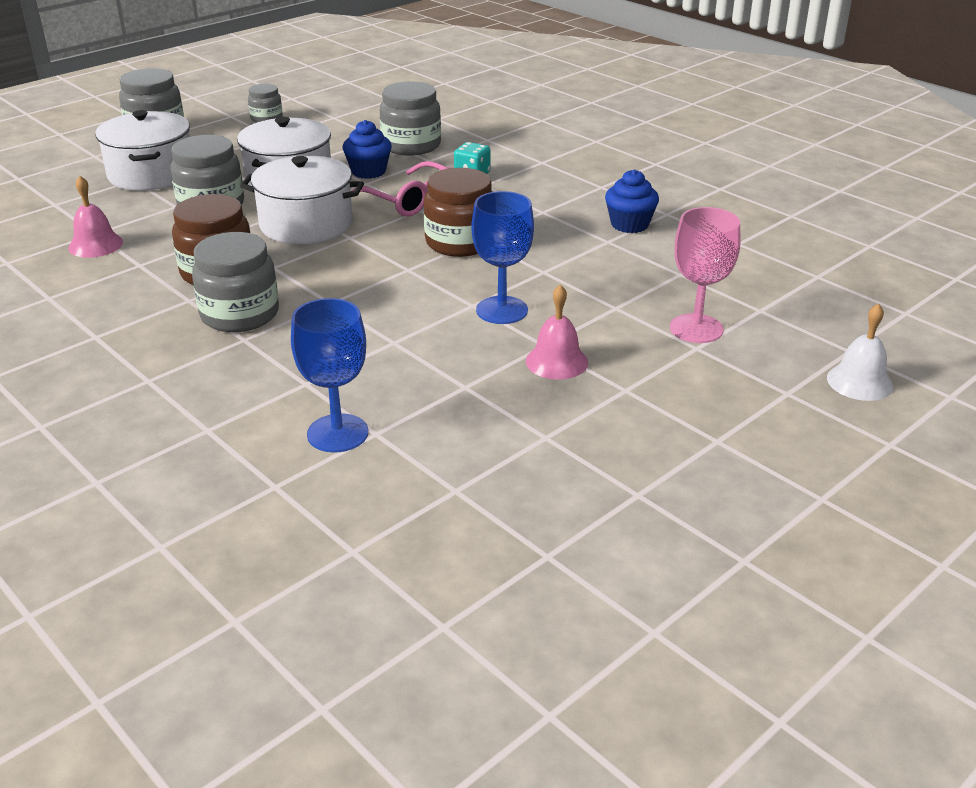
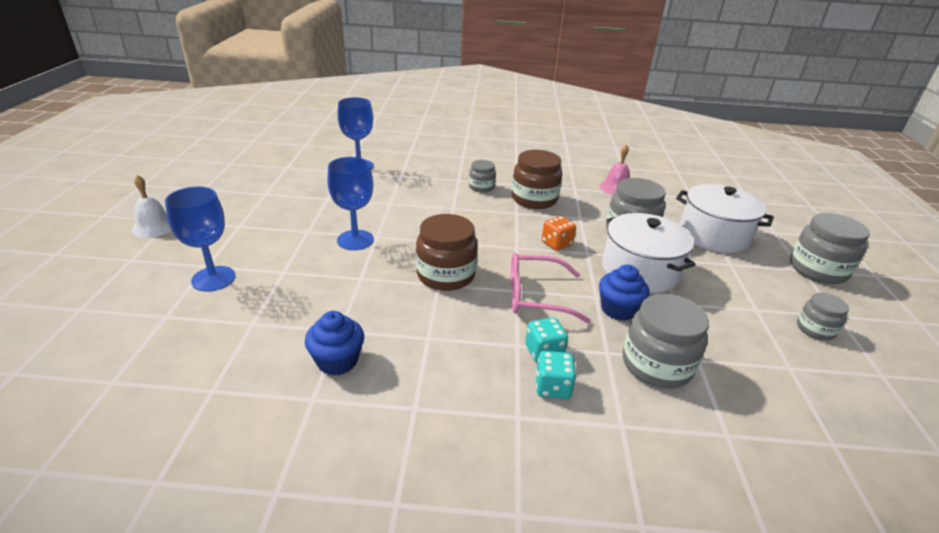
camera: 135 degrees right, 0 degrees up
(240, 314) = (481, 187): grey jar -> grey jar, size x0.57
(306, 224) = (556, 244): white pot -> orange dice
(498, 162) = (552, 387): none -> turquoise dice
(556, 361) = (291, 225): pink bell -> none
(696, 328) = (213, 279): pink goblet -> blue goblet
(859, 382) = (73, 286): white bell -> white bell (154, 227)

